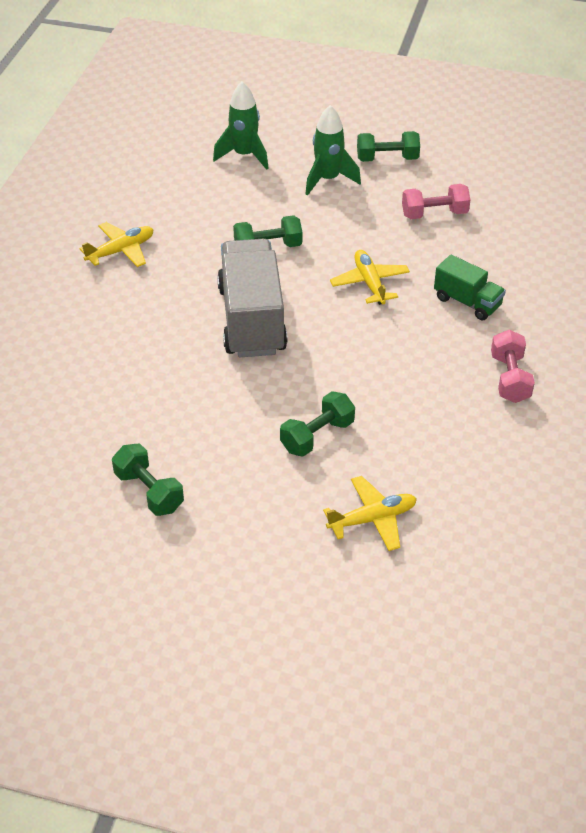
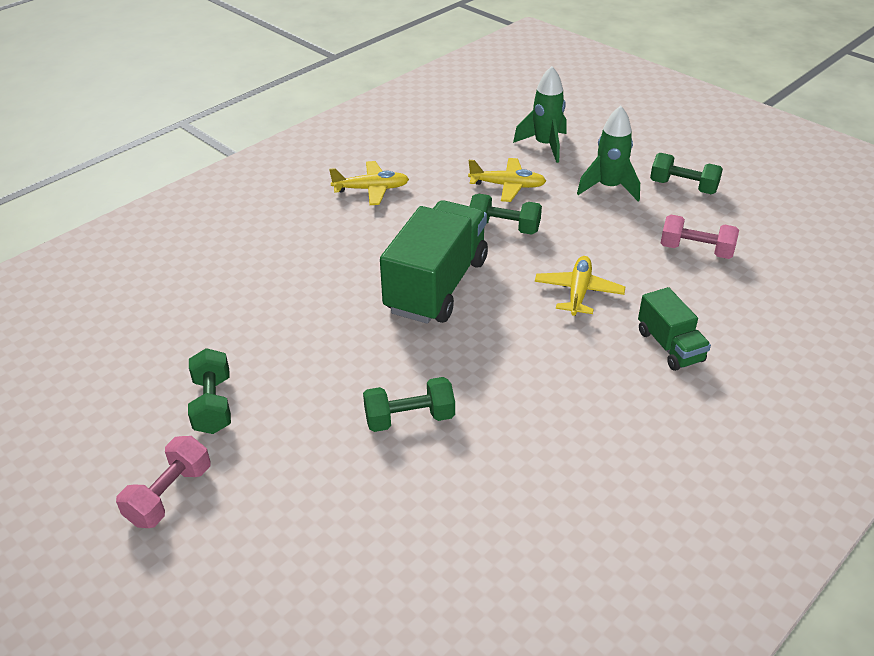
camera: 30 degrees right, 5 degrees down
(252, 319) = (436, 285): grey truck -> green truck
(372, 519) = (396, 529): yellow plane -> yellow plane (507, 186)
(509, 378) = (661, 443): pink dumbbell -> pink dumbbell (169, 495)

